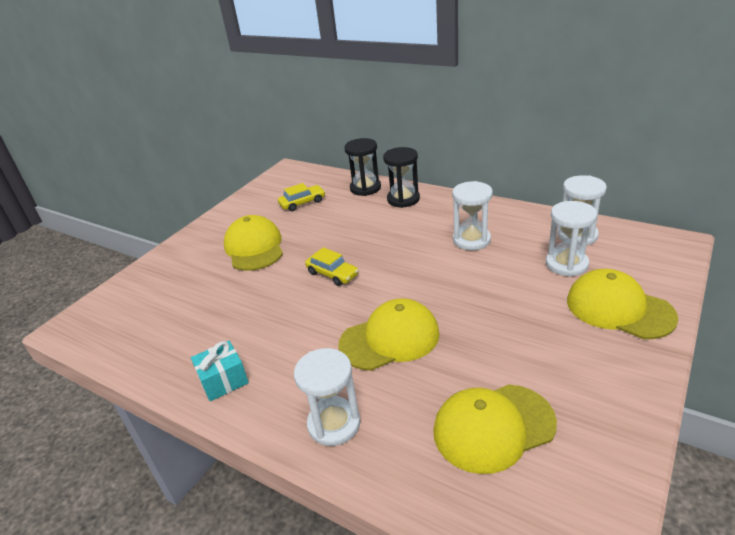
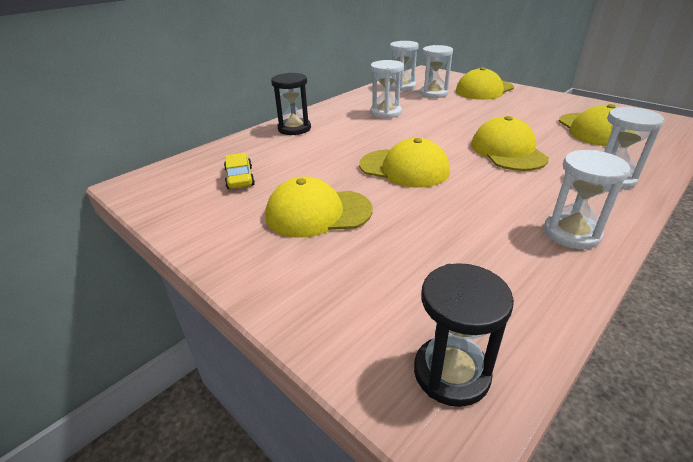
camera: 80 degrees left, 0 degrees up
(223, 380) = (571, 233): turquoise gift -> white hourglass
(332, 274) = (404, 168): yellow car -> yellow cap
(365, 188) = (250, 143): black hourglass -> black hourglass (451, 373)

